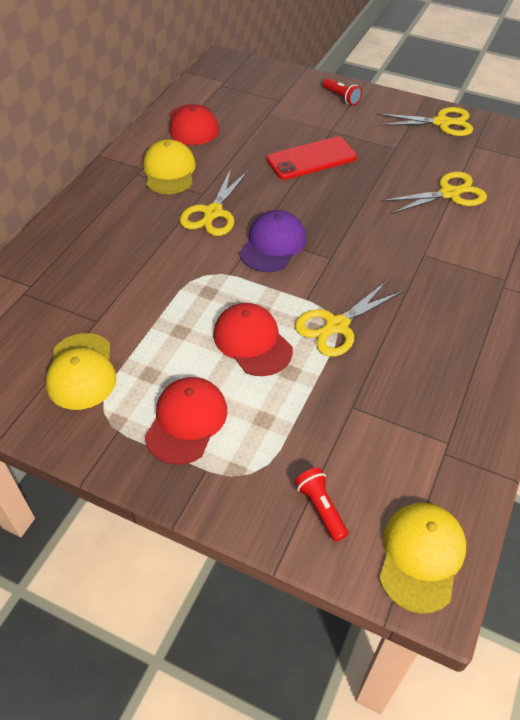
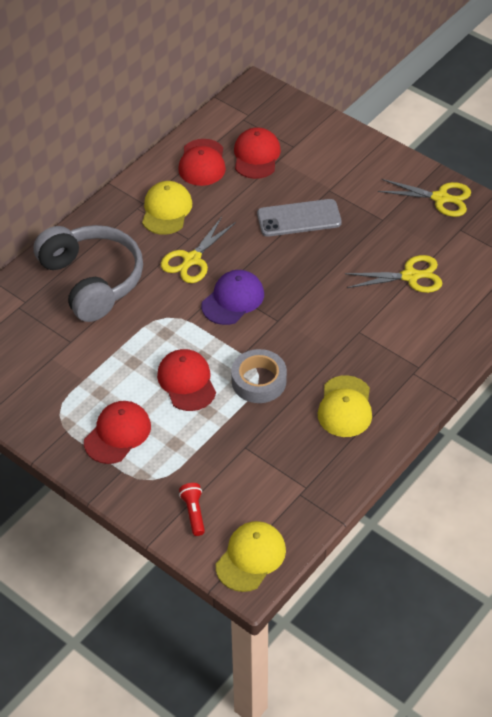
camera: 15 degrees right, 0 degrees up
(81, 371) = (50, 381): yellow cap -> yellow cap (345, 407)
(105, 251) = (91, 281): none -> grey headphones
(246, 112) = (256, 156): none -> red cap
(311, 159) = (299, 218): red phone -> grey phone
(337, 326) = (259, 381): yellow scissors -> grey tape
(341, 97) = (355, 153): red flashlight -> none

